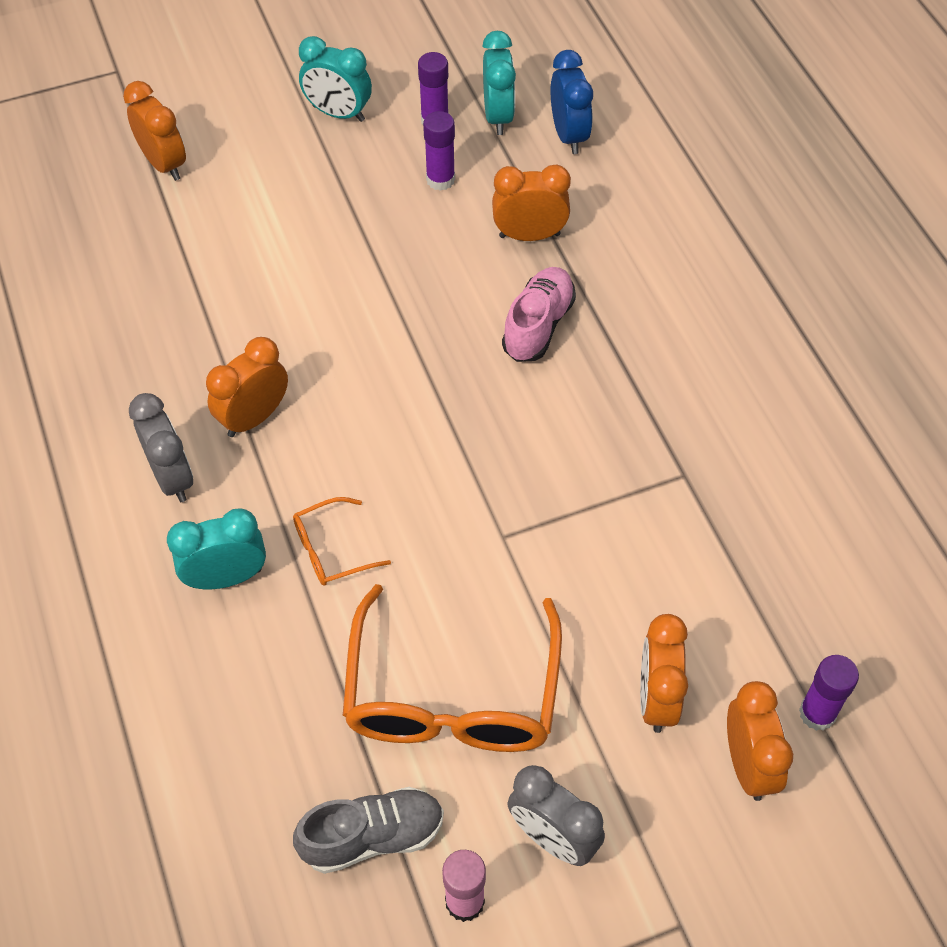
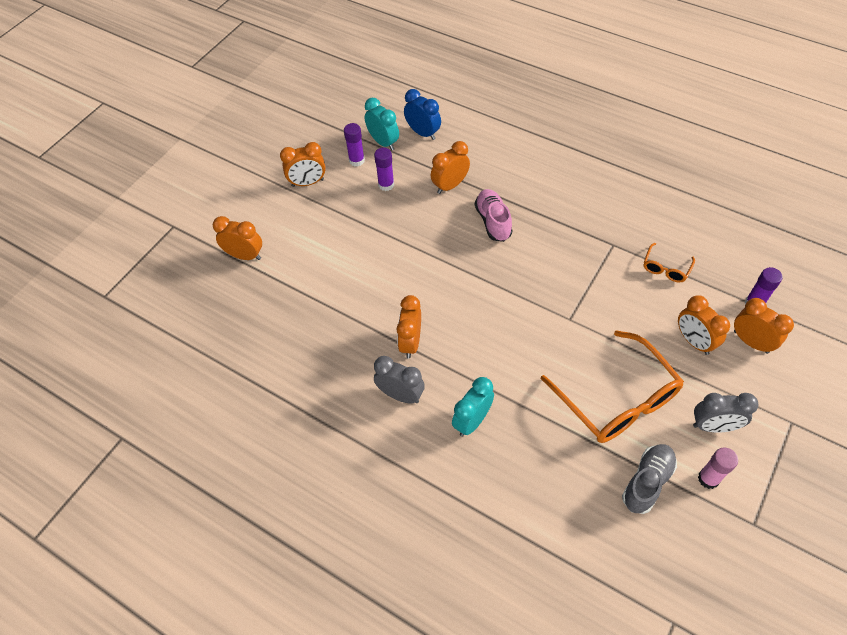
camera: 35 degrees left, 0 degrees up
(331, 550) = (505, 375): orange glasses -> orange glasses (666, 268)
(338, 113) = (307, 183): turquoise clock -> orange clock

